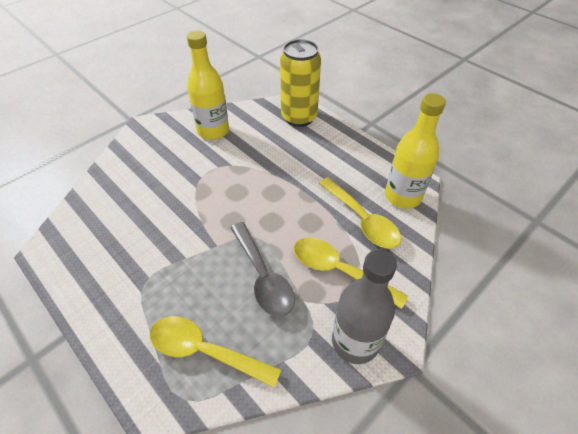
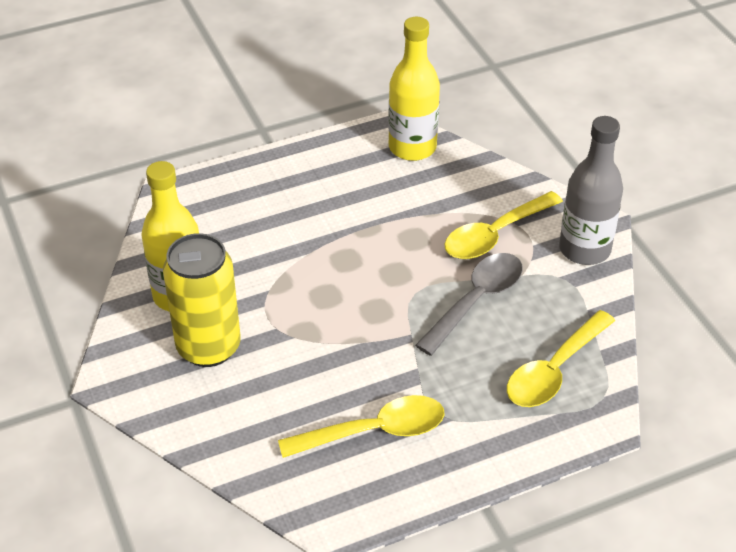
camera: 70 degrees left, 5 degrees down
(263, 276) = (476, 301): grey spoon -> grey spoon turned 45 degrees counterclockwise
(299, 117) = (208, 194): yellow can -> yellow can (208, 347)
(362, 220) = (432, 193): yellow spoon -> yellow spoon (374, 431)

